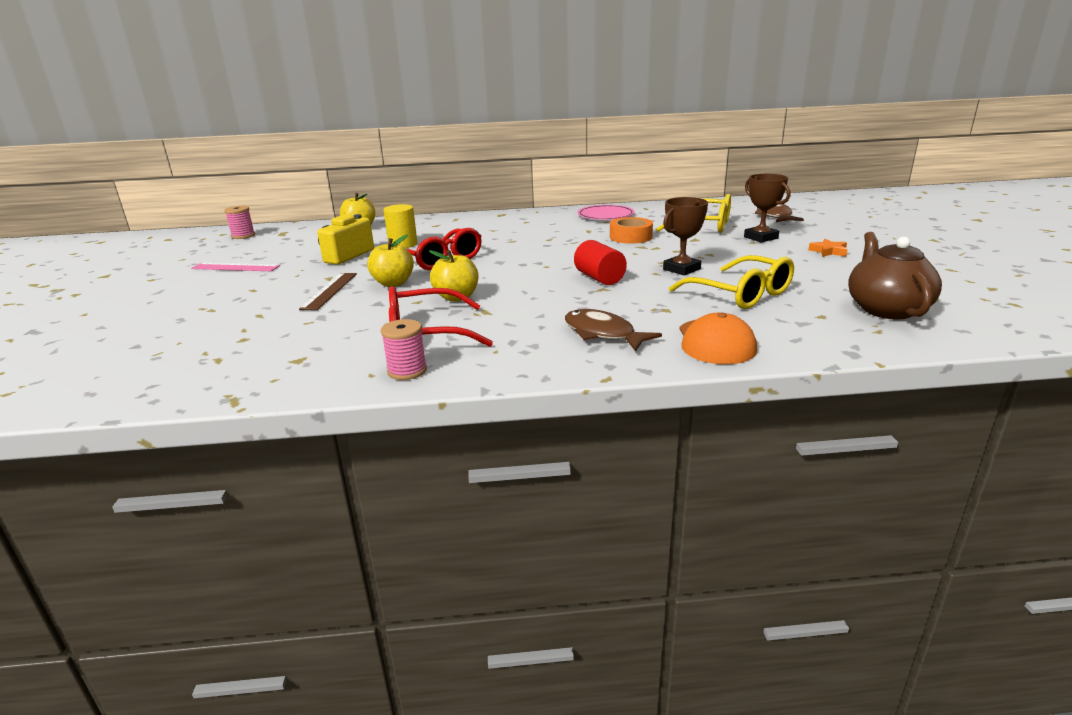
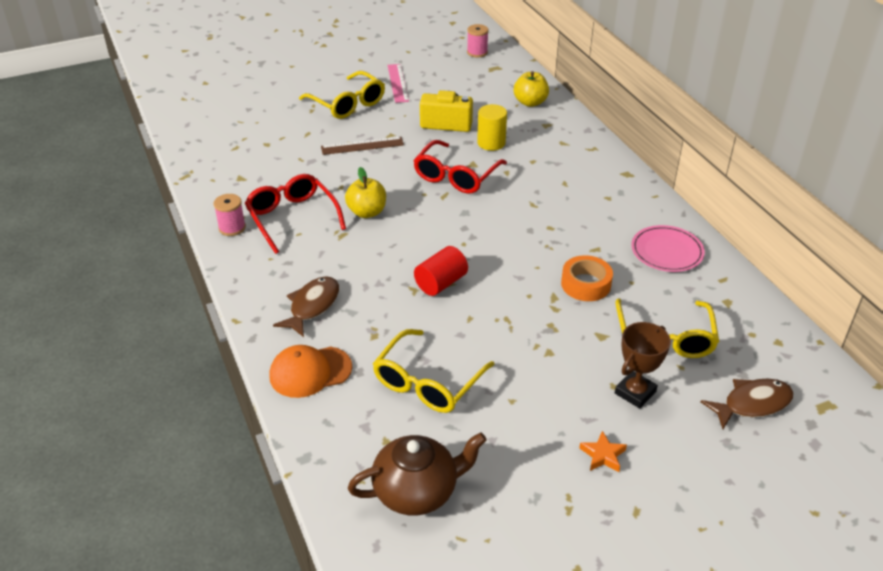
camera: 70 degrees right, 15 degrees up
(233, 291) = (348, 104): none -> yellow glasses
(393, 283) = (388, 170): yellow apple -> none
(681, 269) = (488, 335): brown trophy -> none

